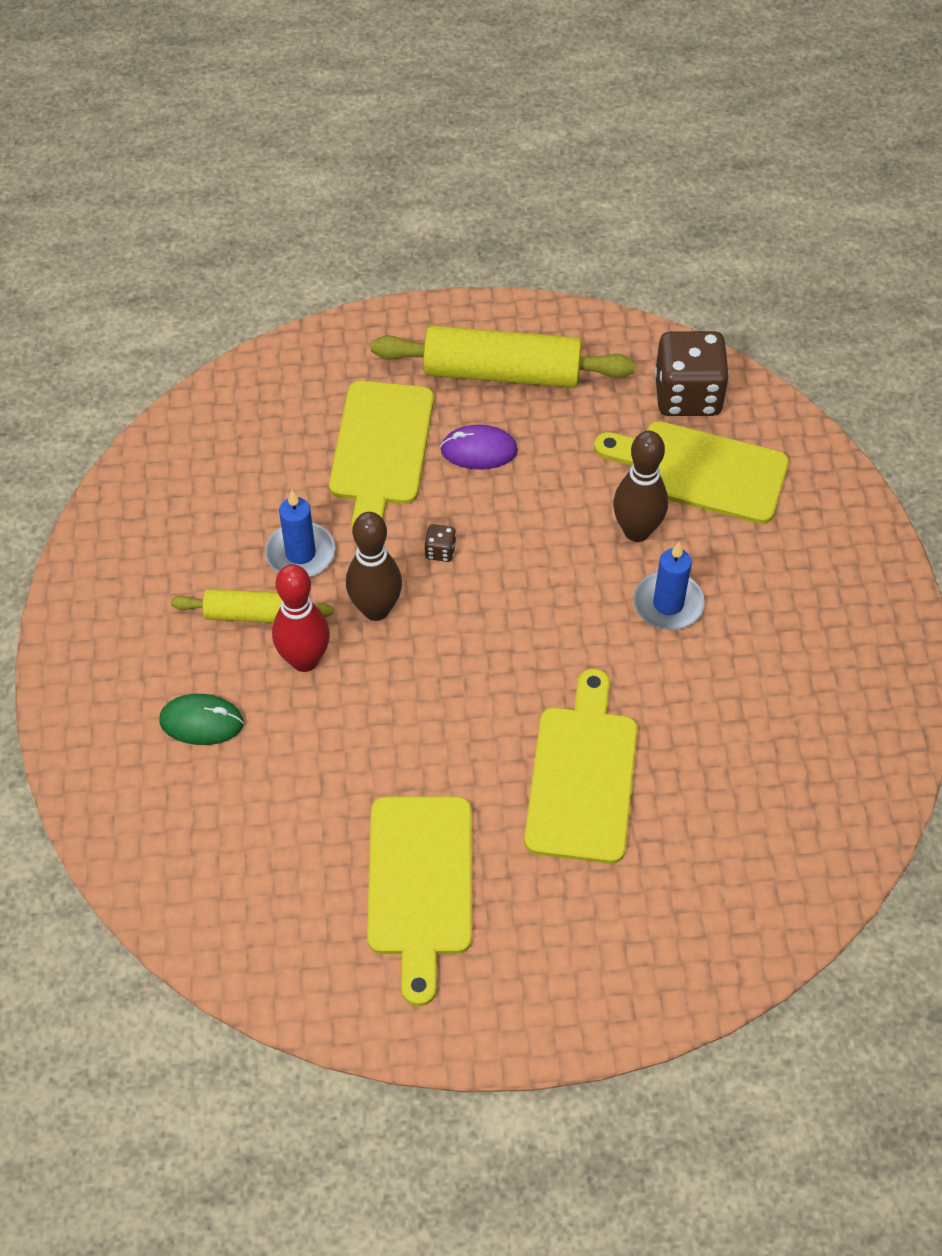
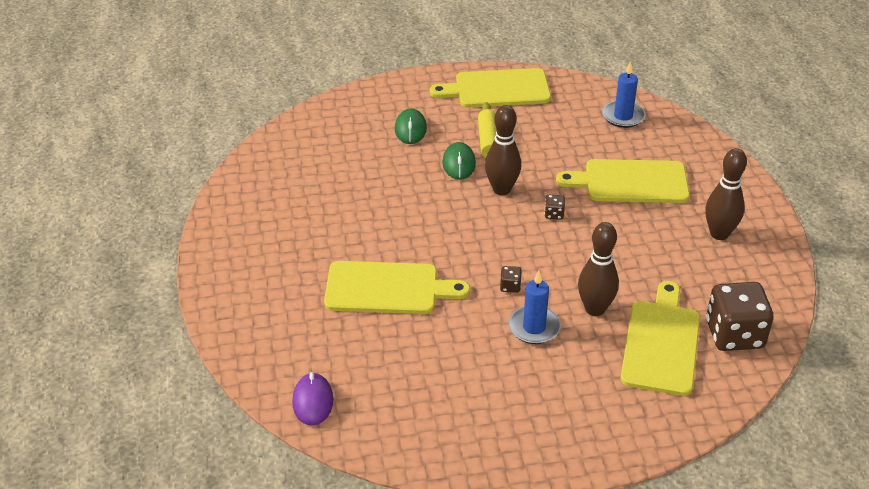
camera: 85 degrees right, 15 degrees down
(300, 553) = (538, 155): blue candle -> blue candle (623, 116)
(304, 660) = (459, 163): red bowling pin -> green mouse
(420, 883) = (308, 221): yellow cutting board -> yellow cutting board (497, 89)
(479, 450) = (644, 226): purple mouse -> purple mouse (312, 401)
(502, 373) = (719, 234): yellow rolling pin -> brown bowling pin
(587, 622) = (510, 286): none -> brown dice

